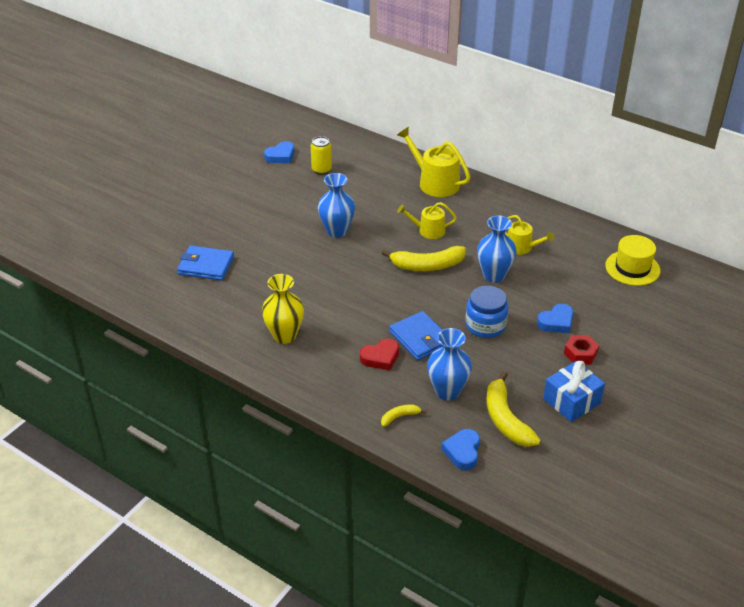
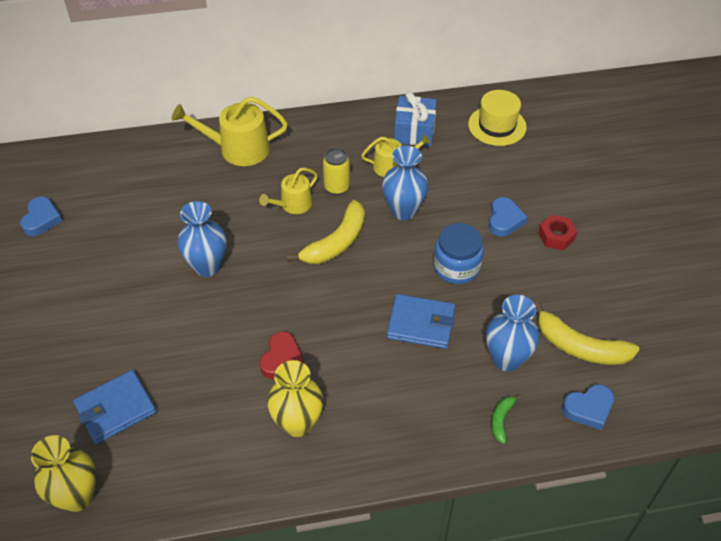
camera: 45 degrees left, 10 degrees up
(143, 290) = (77, 496): none -> yellow vase
(321, 170) = (107, 207): yellow can -> yellow can (337, 187)
(380, 357) = (412, 372): red heart -> red heart (281, 358)
(400, 417) = (501, 420): yellow banana -> green banana
(463, 452) = (588, 409): blue heart -> blue heart turned 75 degrees counterclockwise
(571, 401) = (603, 287): blue gift -> blue gift (414, 131)

